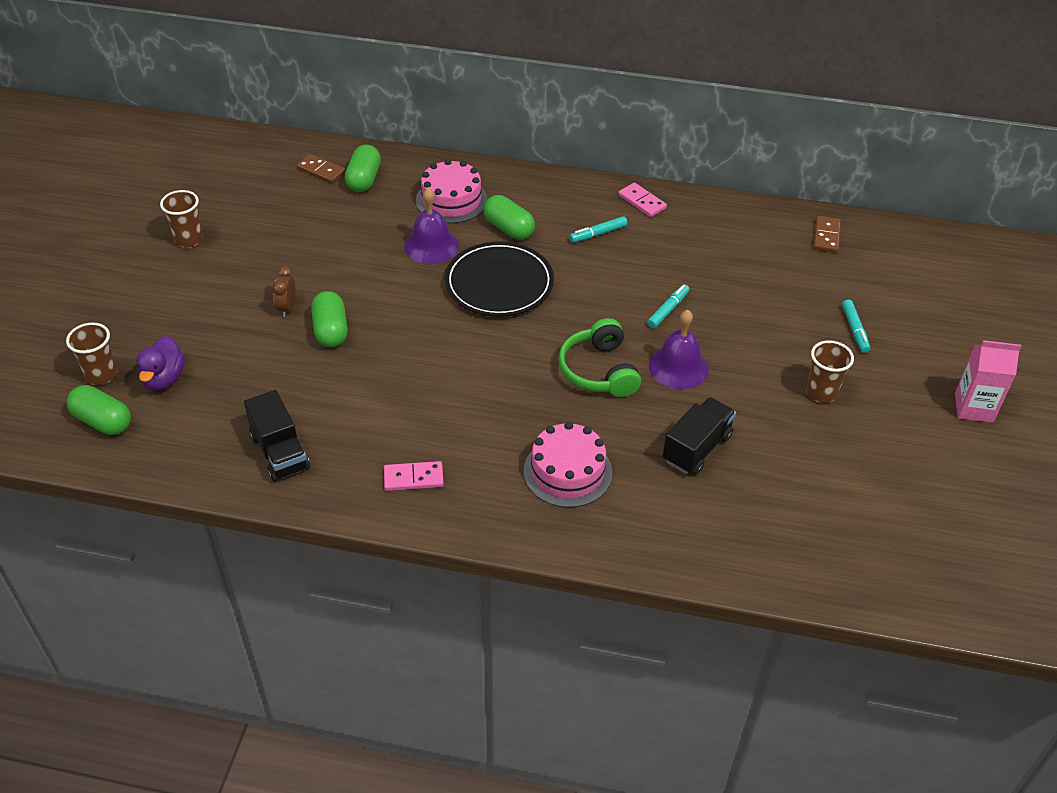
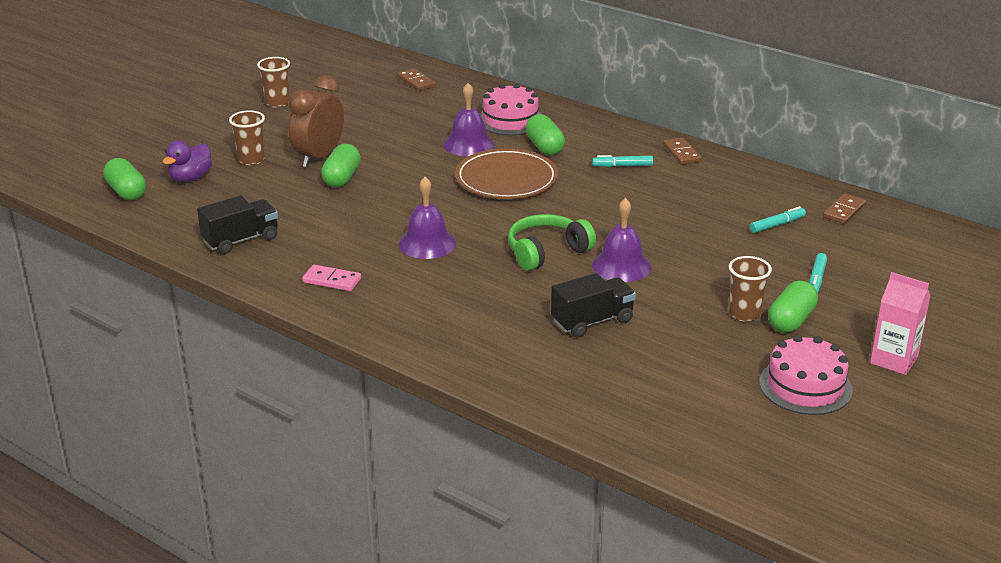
camera: 25 degrees right, 15 degrees down
(101, 375) = (147, 166): brown cup -> brown cup (251, 159)
(280, 452) = (241, 240): black truck -> black truck turned 120 degrees counterclockwise
(287, 308) = (319, 157): brown clock -> brown clock, size x2.02
(364, 179) = (447, 93): green capsule -> green capsule (791, 320)
(477, 396) = (427, 243): none -> purple bell
(499, 283) = (506, 179): black plate -> brown plate
(567, 472) = (463, 308): pink cake -> pink cake (805, 386)
(599, 371) = (546, 252): green headphones -> green headphones turned 45 degrees clockwise
(642, 202) = (681, 153): pink domino -> brown domino
(668, 310) = (644, 227): turquoise marker -> turquoise marker (777, 225)

